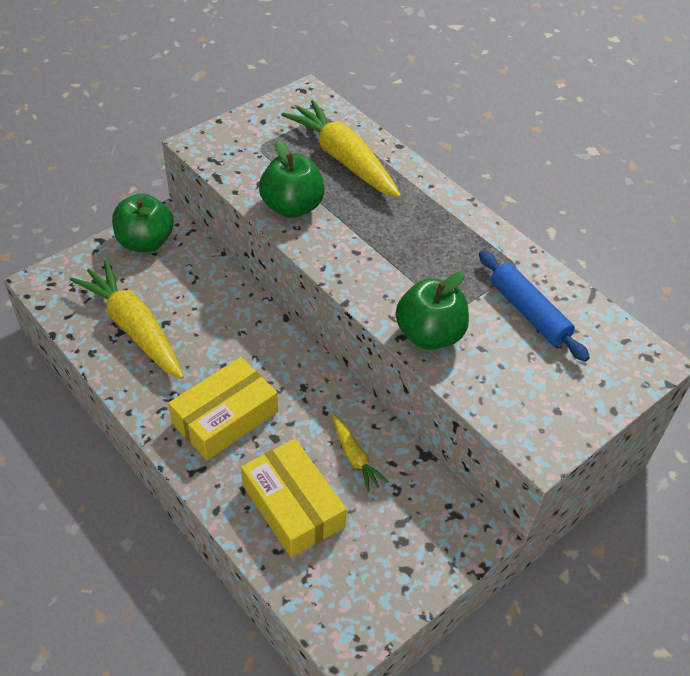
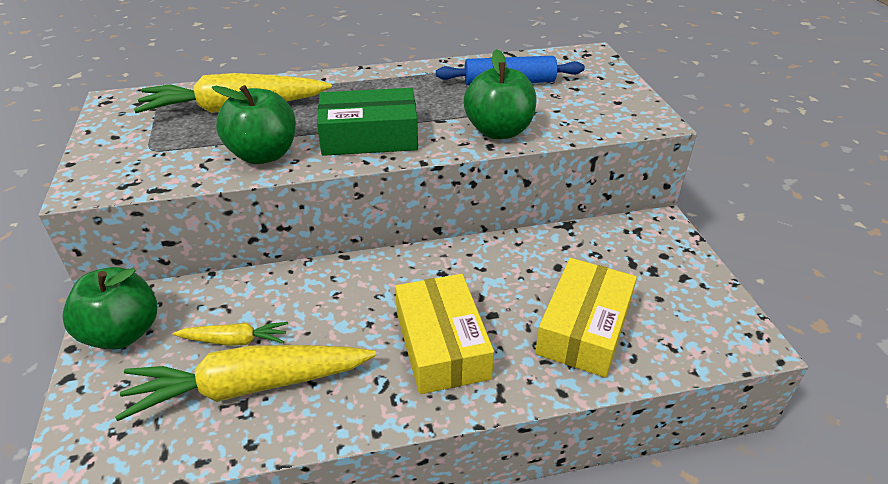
camera: 60 degrees left, 10 degrees down
(293, 506) = (583, 328): yellow box -> yellow box turned 60 degrees counterclockwise
(355, 457) = (547, 267): yellow carrot -> yellow carrot (235, 340)
(360, 254) = (369, 136): none -> green box

